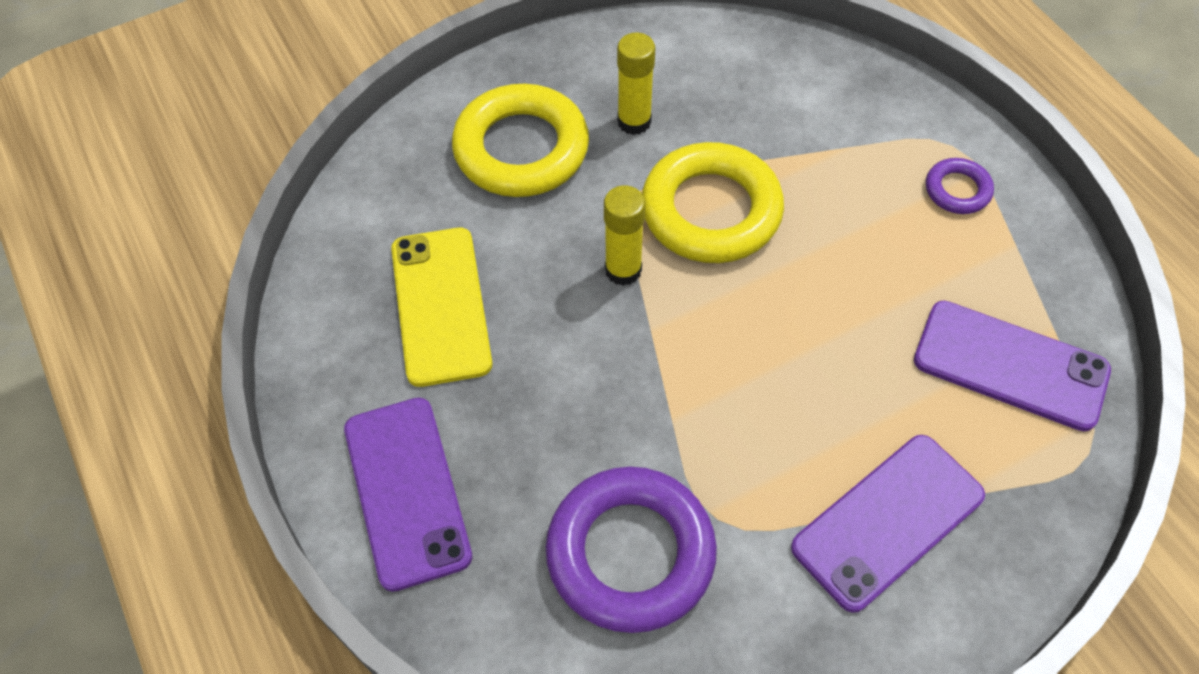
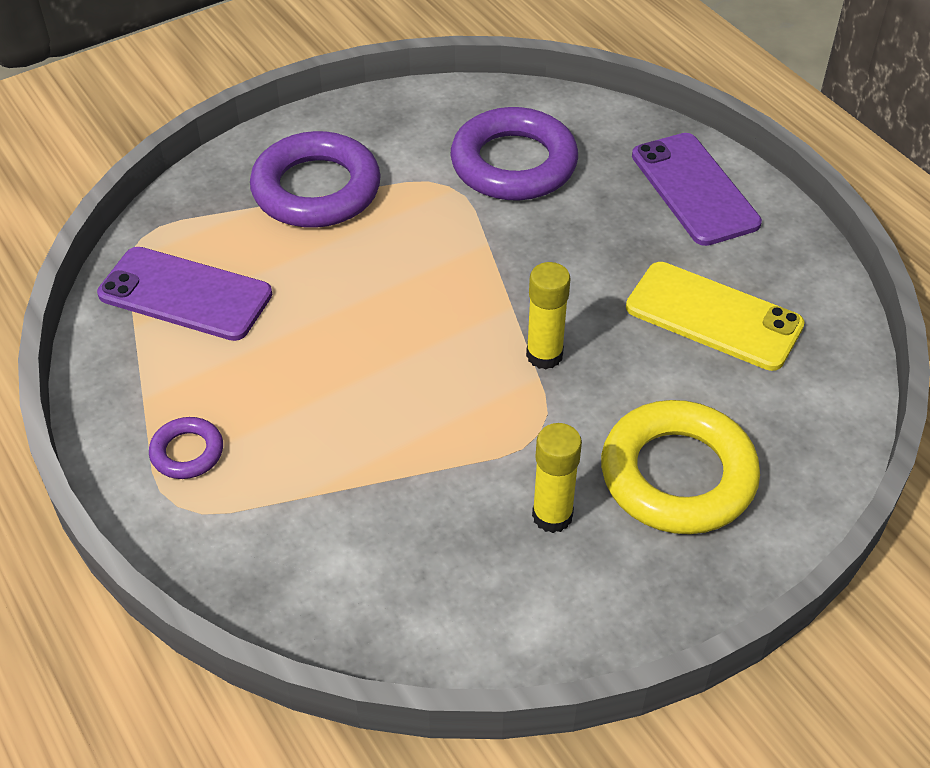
camera: 175 degrees right, 10 degrees down
(440, 306) = (713, 316): yellow phone -> yellow phone turned 45 degrees counterclockwise
(711, 211) = (458, 417): yellow ring -> none
(888, 521) = (316, 189): purple phone -> purple ring

